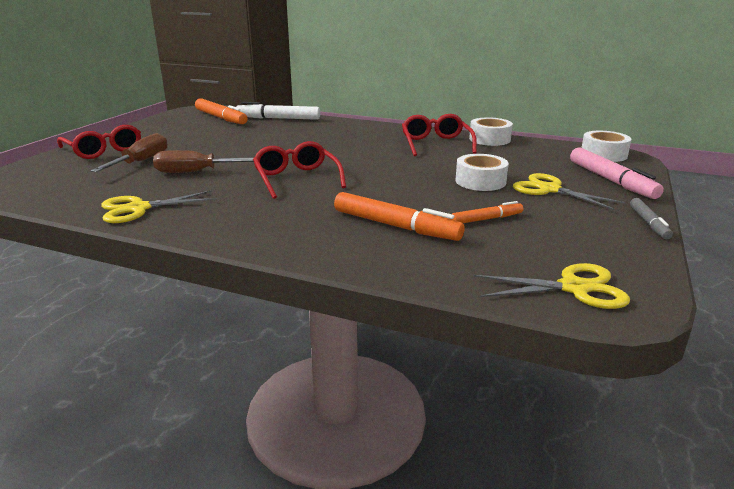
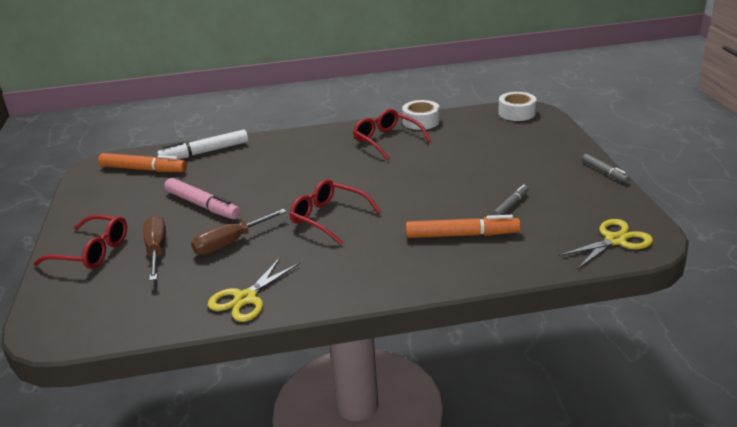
camera: 30 degrees left, 5 degrees up
(480, 181) = (466, 170): white tape -> none
(486, 219) = (511, 205): orange marker -> grey marker
(549, 189) = (519, 162): yellow scissors -> none
(611, 180) = (547, 139): pink marker -> pink marker (202, 205)

